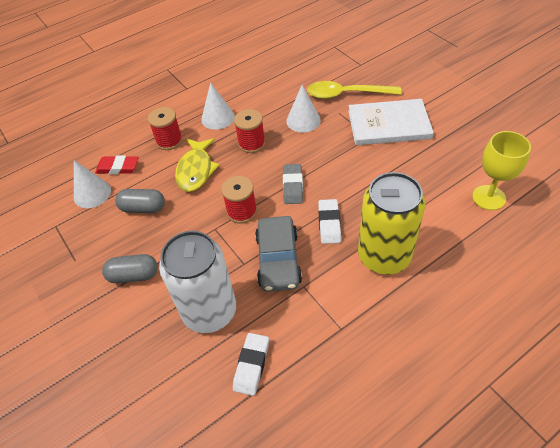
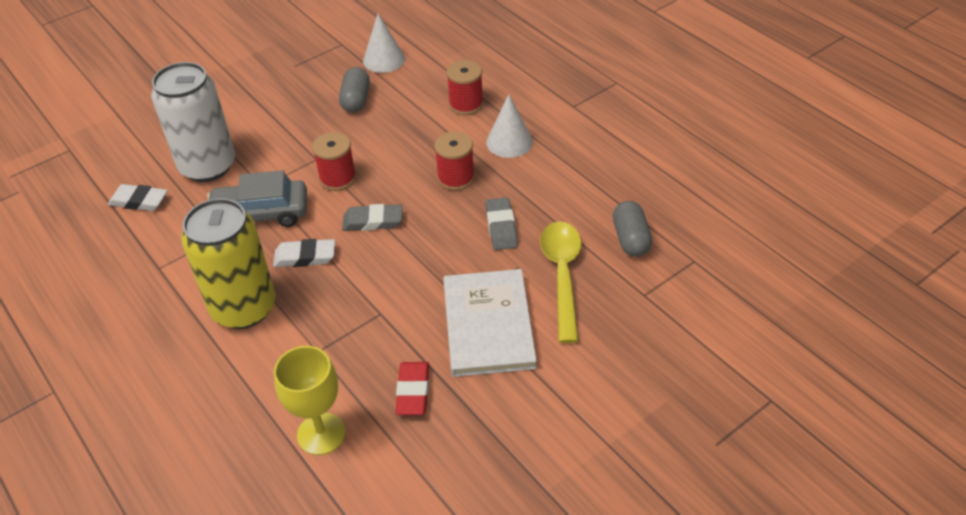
camera: 85 degrees right, 5 degrees down
(118, 167) = (423, 71): red eraser -> red eraser (413, 391)
(134, 275) = (265, 108): grey capsule -> grey capsule (630, 239)
(196, 170) = (412, 133): yellow fish -> none
(303, 120) = (501, 227): white cone -> grey eraser

